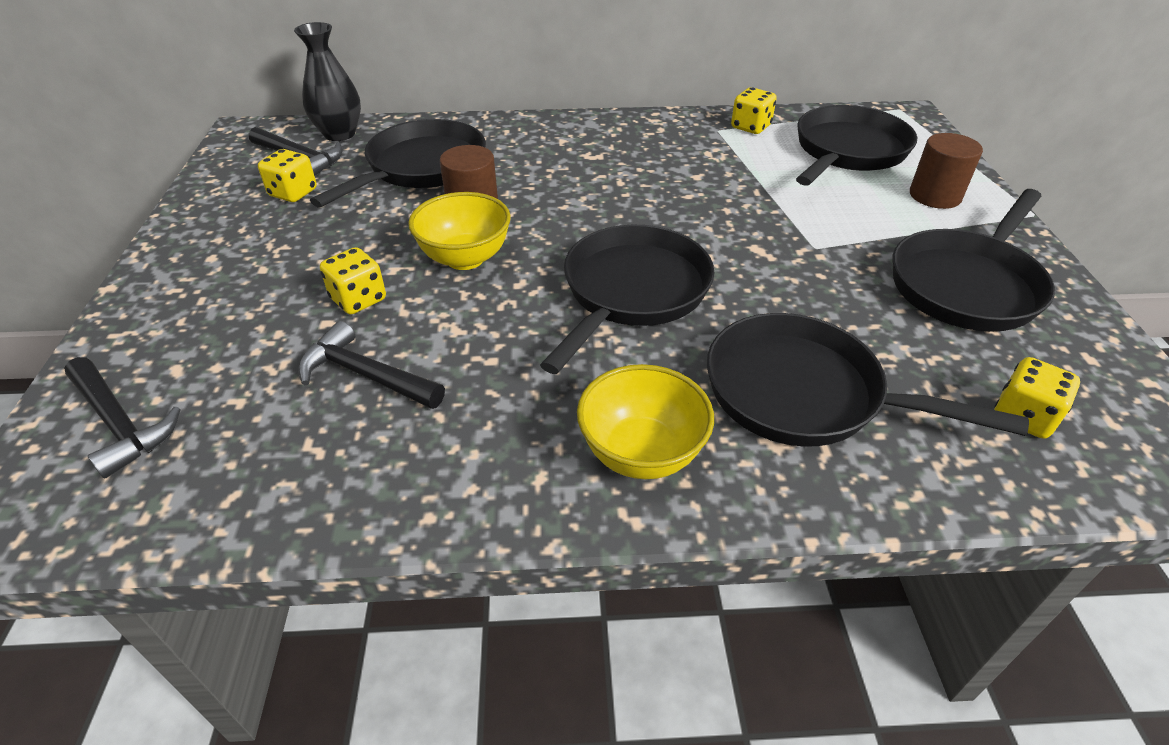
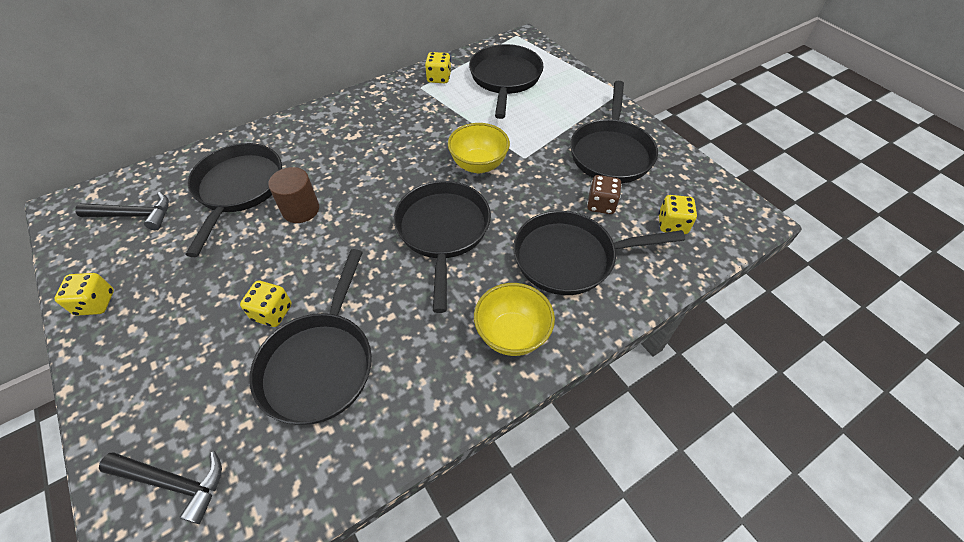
camera: 30 degrees left, 10 degrees up
(293, 193) = (153, 248): yellow dice -> yellow dice (96, 303)
(339, 134) = (149, 182): black vase -> none
(366, 375) = (320, 364): black hammer -> black pan
(465, 258) = (323, 250): yellow bowl -> yellow bowl (478, 165)
(904, 344) = (601, 204): none -> brown dice
(935, 196) = (567, 96): brown cylinder -> none

